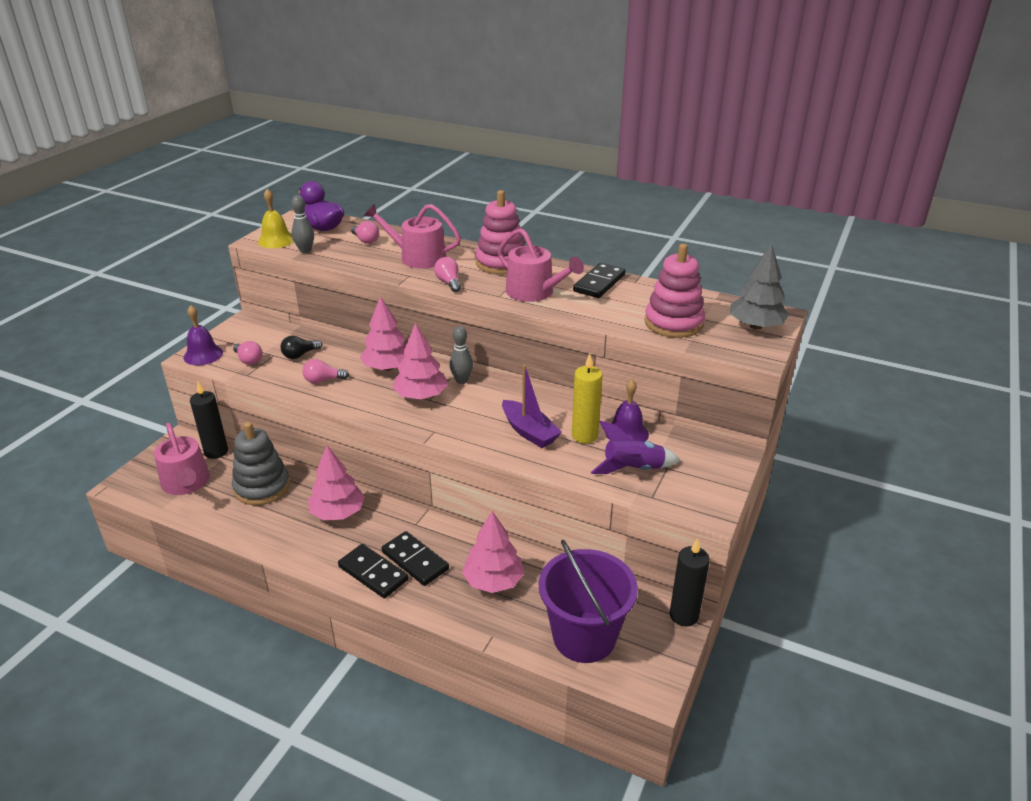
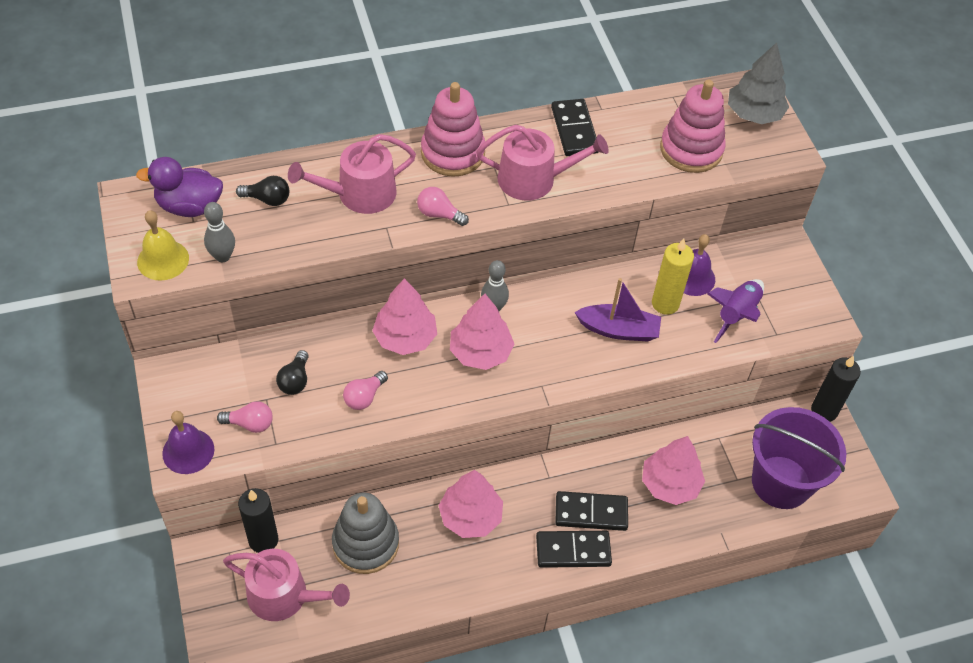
camera: 45 degrees left, 20 degrees up
(366, 240) = (267, 199): pink light bulb -> black light bulb

